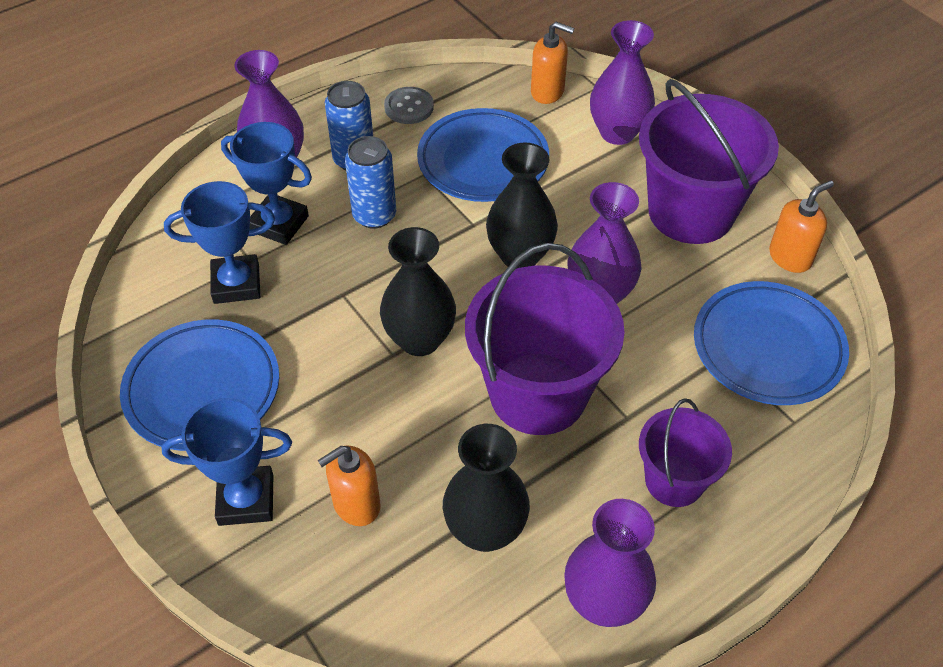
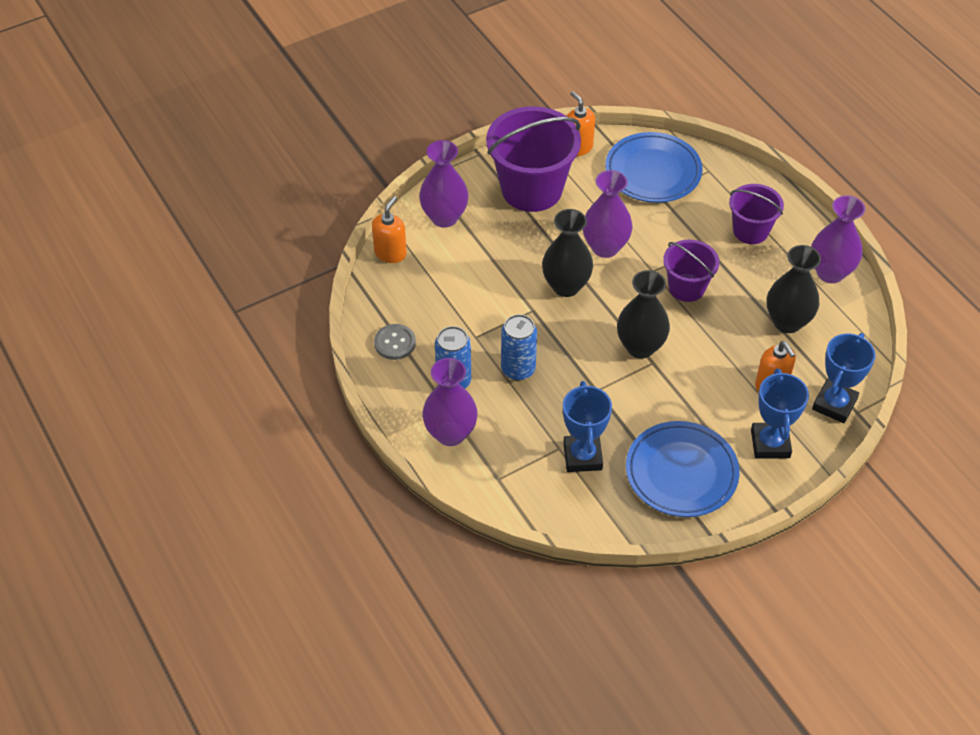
camera: 85 degrees left, 0 degrees up
(279, 224) = (521, 430): blue trophy -> blue trophy (834, 404)
(483, 161) = (465, 299): blue plate -> none
(538, 393) = (686, 287): purple bucket -> purple bucket, size x0.57

